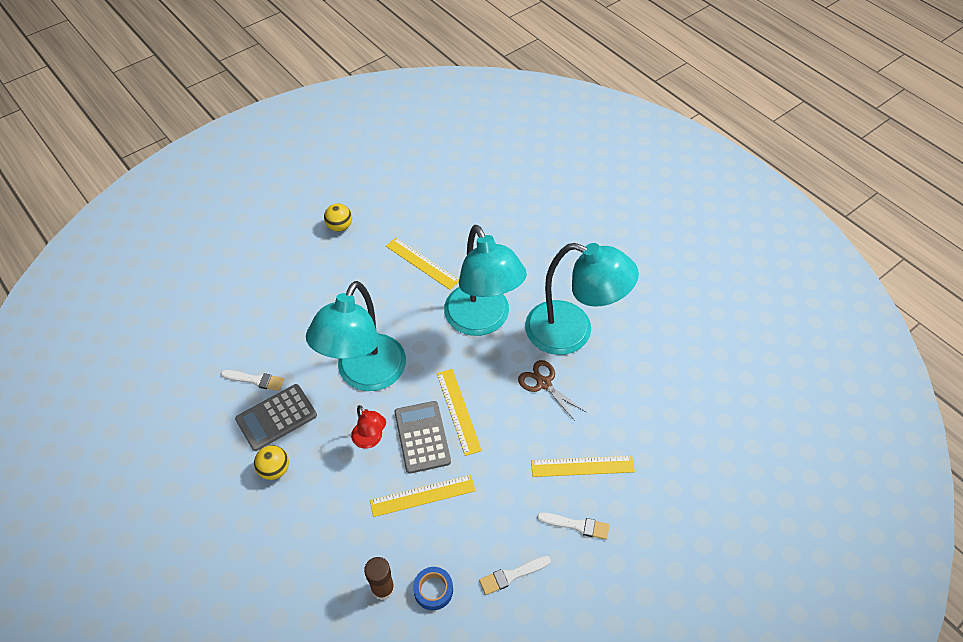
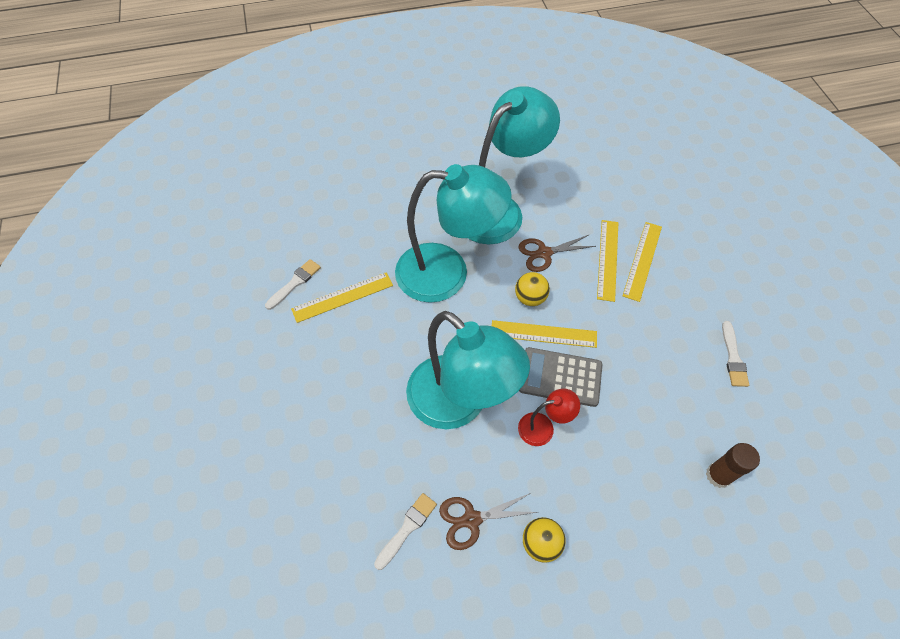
camera: 65 degrees left, 5 degrees up
(276, 417) = (471, 519): grey calculator -> brown scissors
(340, 226) = (235, 359): yellow ball -> yellow ball (530, 298)
(422, 495) = (627, 401): yellow ruler -> yellow ruler (607, 259)
(433, 590) = (731, 429): blue tape -> none
(577, 525) = (699, 288): white brush -> white brush (295, 283)

